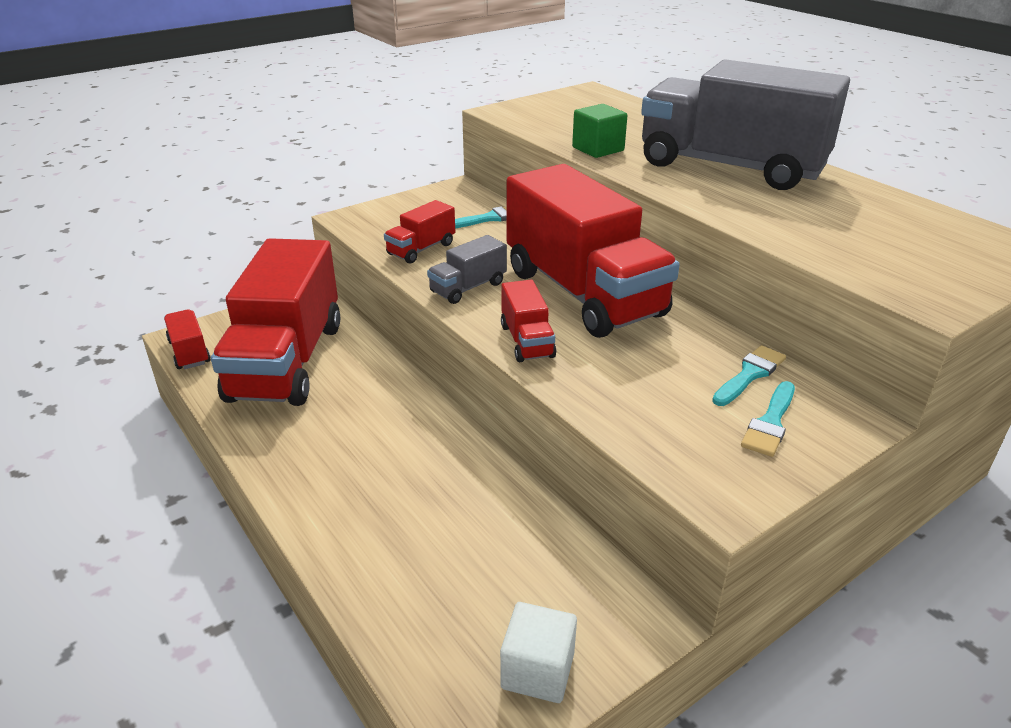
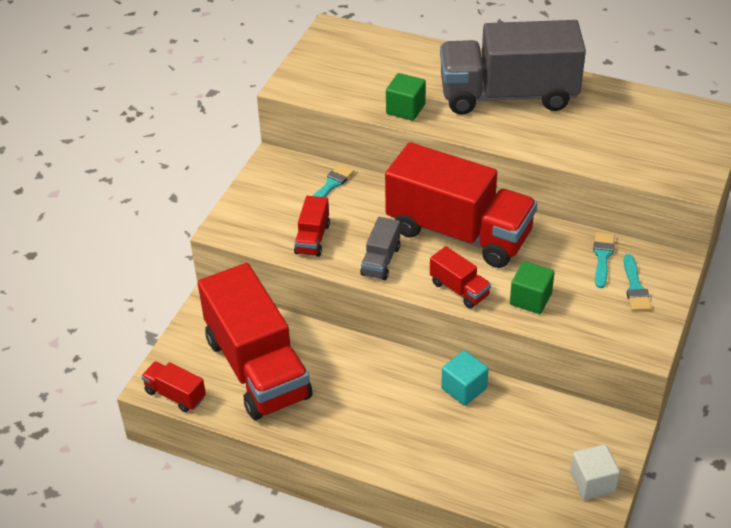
camera: 30 degrees left, 10 degrees up
(476, 471) = (464, 388): none -> turquoise cube
(606, 381) = (530, 299): none -> green cube

